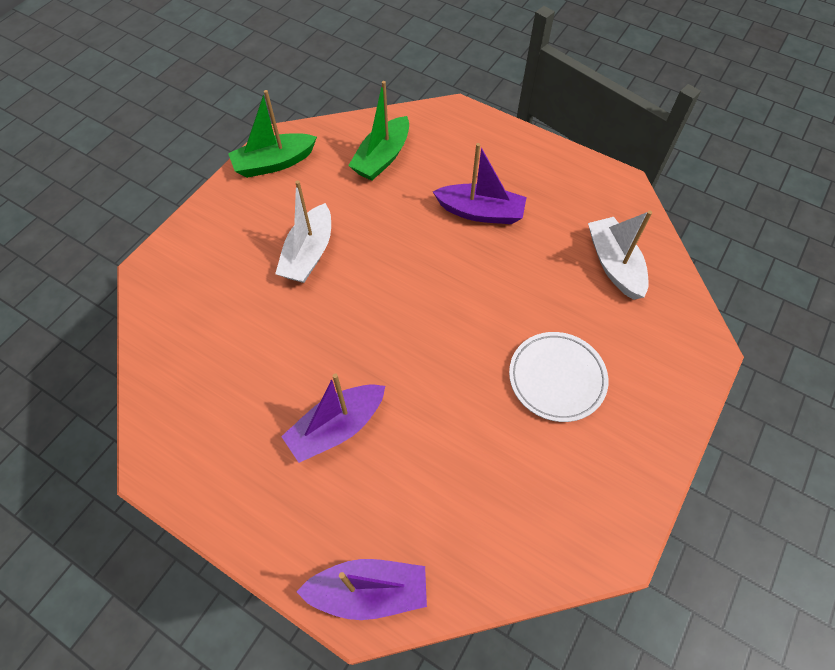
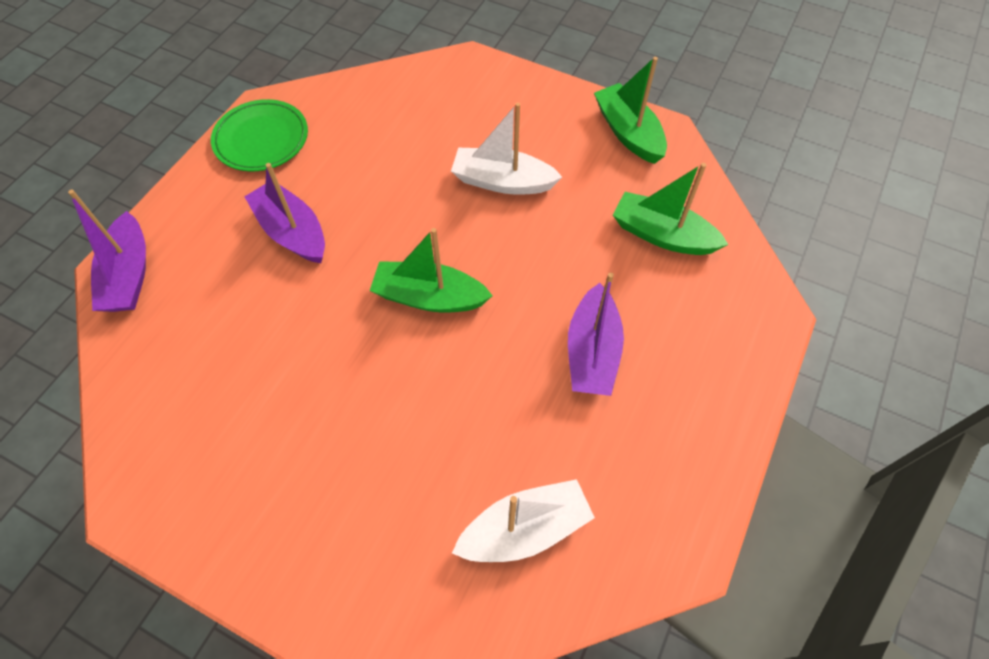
camera: 85 degrees right, 0 degrees up
(204, 466) = (261, 139): none -> green plate
(423, 314) = (429, 297): none -> green boat
(557, 378) = (343, 445): white plate -> none

